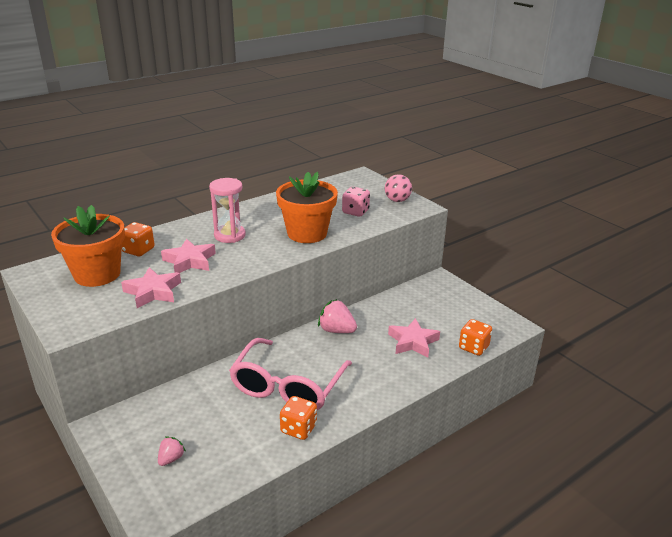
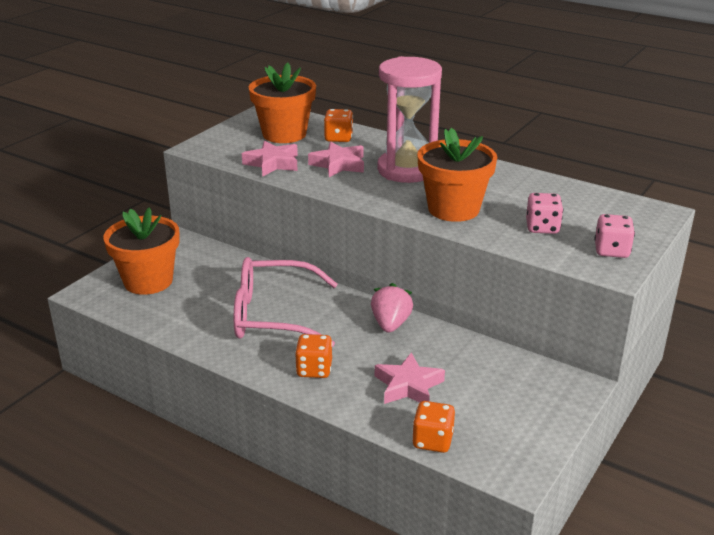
camera: 70 degrees right, 0 degrees up
(171, 459) = (148, 281): pink strawberry -> orange flower pot
(229, 235) = (407, 170): pink hourglass -> pink hourglass, size x1.61
(298, 429) = (213, 337): orange dice -> orange dice (314, 369)
(397, 200) = (611, 251): pink ball -> pink dice

